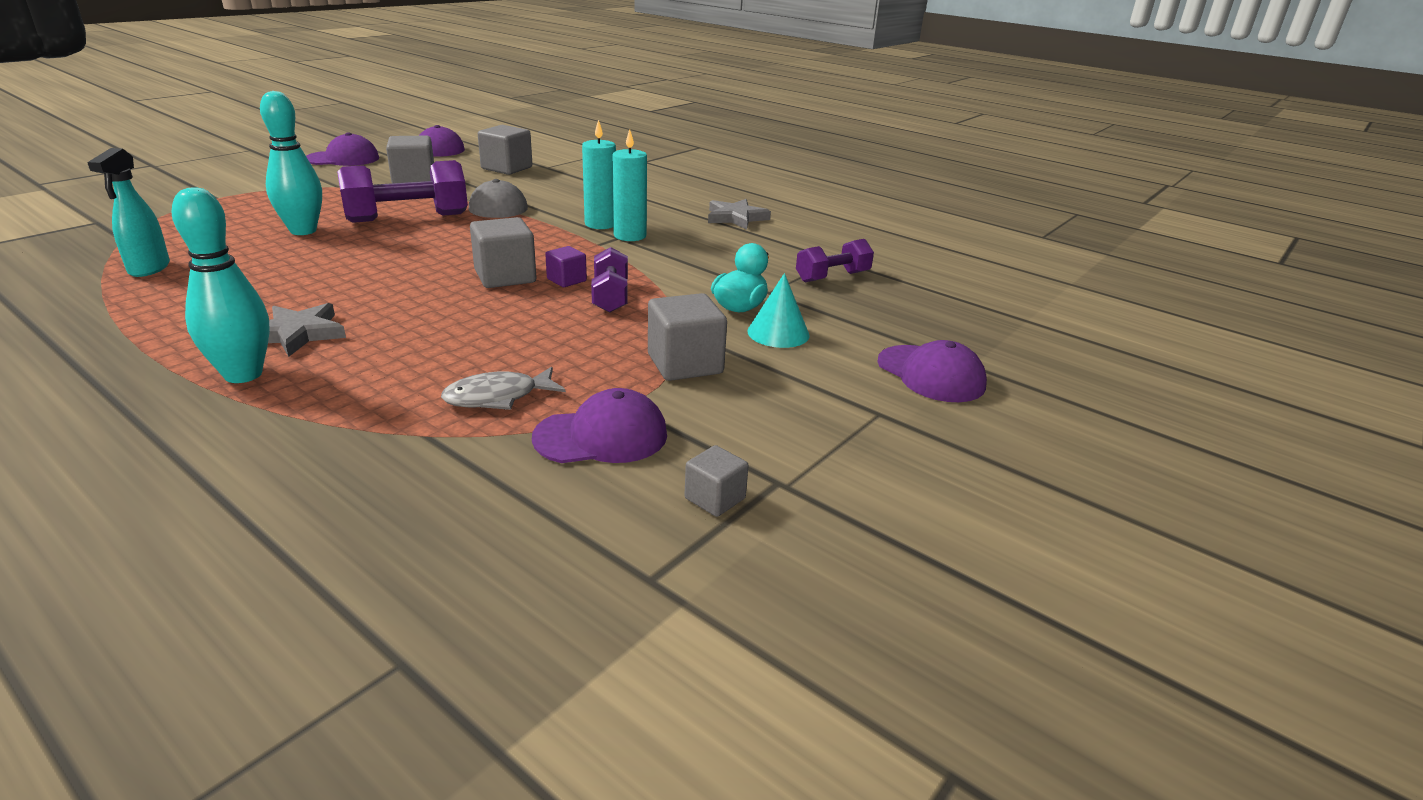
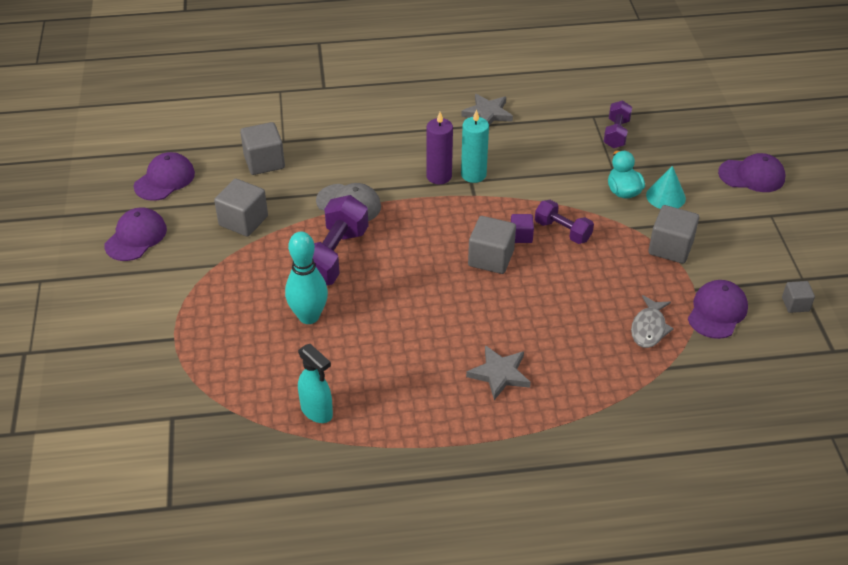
camera: 45 degrees left, 15 degrees up
(243, 374) = (538, 411): turquoise bowling pin -> none
(600, 224) = (439, 176): turquoise candle -> purple candle

